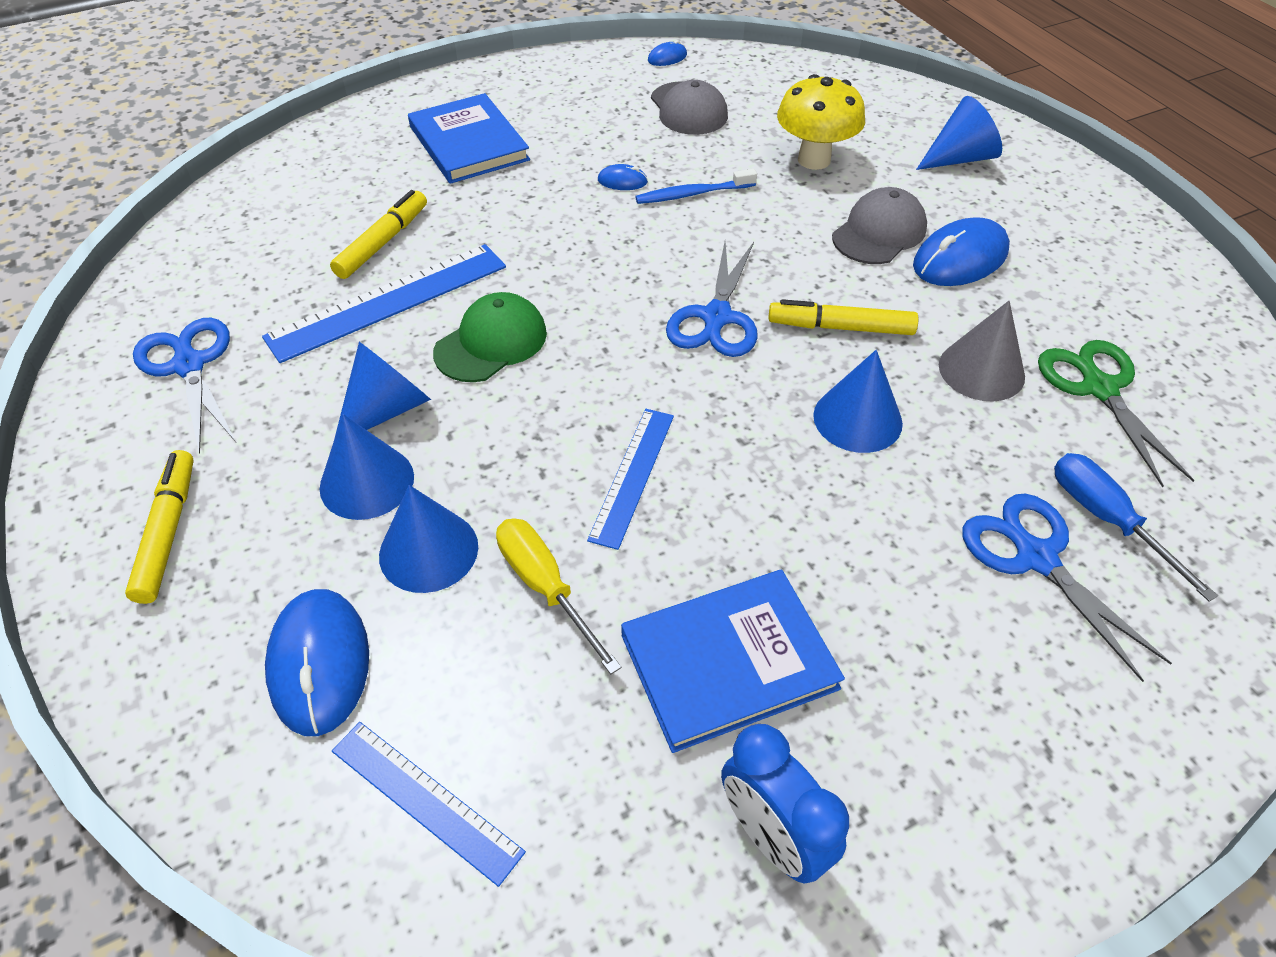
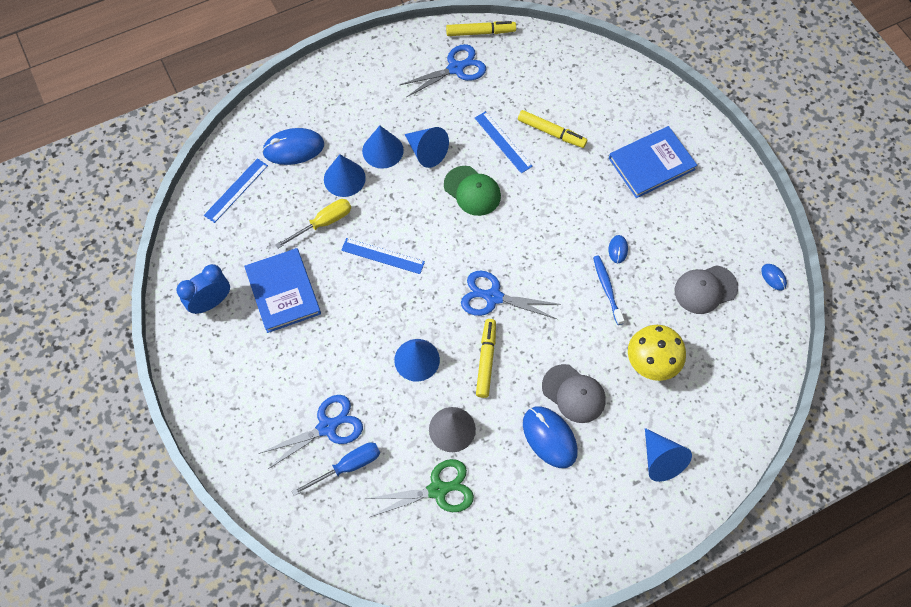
camera: 90 degrees right, 15 degrees up
(168, 532) = (358, 84): yellow marker -> yellow marker (480, 32)
(388, 301) = (503, 142): blue ruler -> blue ruler, size x0.62

